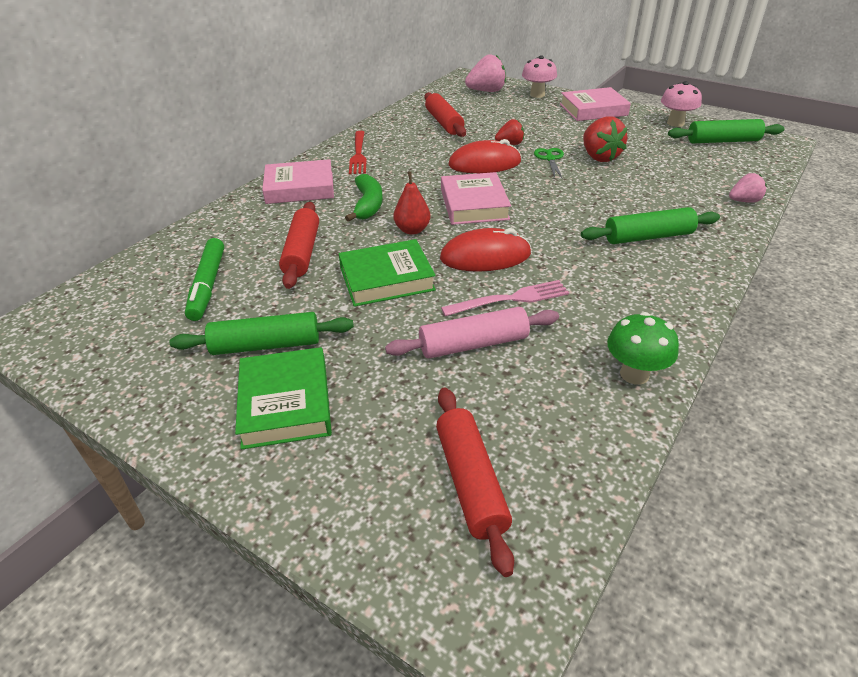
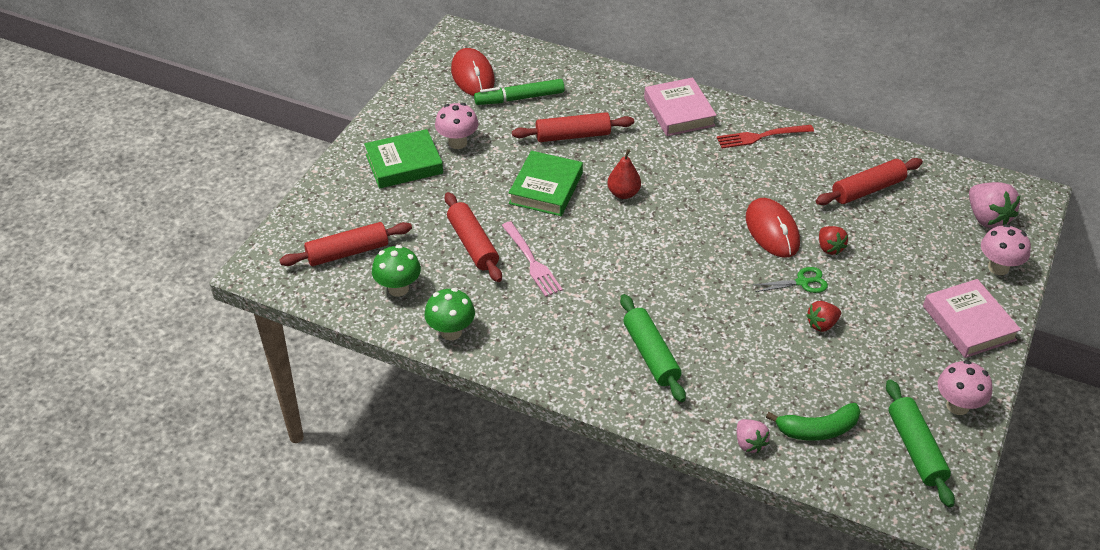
camera: 80 degrees right, 5 degrees up
(266, 345) = (457, 143): green rolling pin -> pink mushroom
(368, 205) = (659, 160): green banana -> green banana (817, 430)
(386, 279) = (546, 188): green book -> green book turned 45 degrees clockwise
(473, 344) = (472, 244): pink rolling pin -> red rolling pin
(474, 204) = (680, 229): pink book -> none
(485, 256) = (591, 243): red mouse -> red mouse (473, 75)
(554, 423) = (398, 288): none -> green mushroom
(599, 157) = (822, 324): red strawberry -> red strawberry, size x0.61

